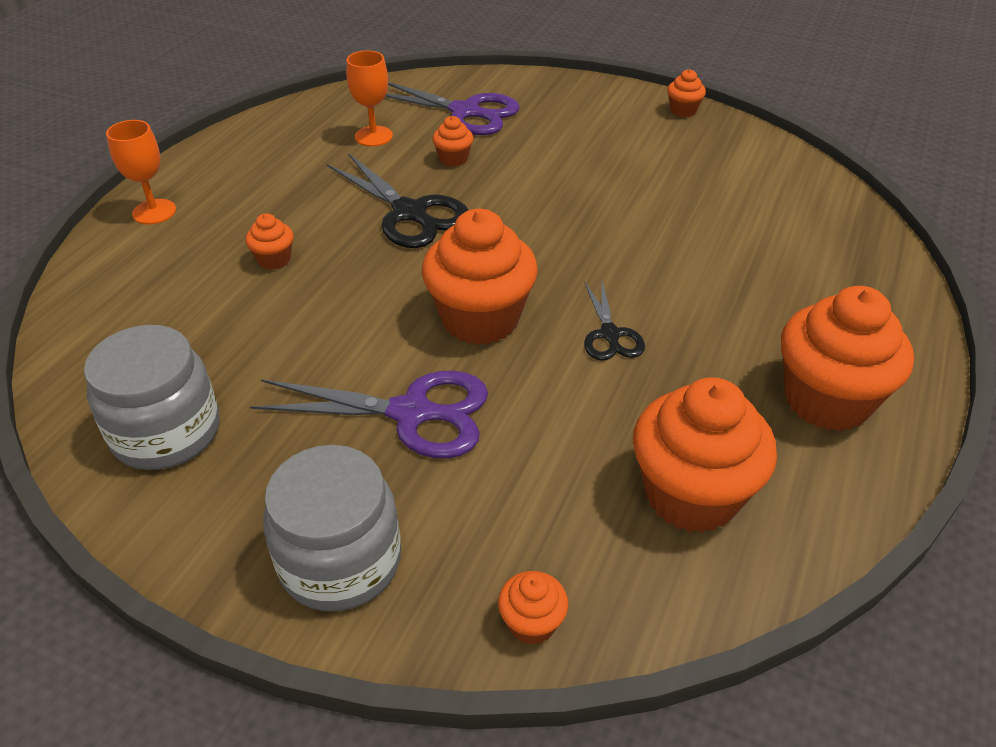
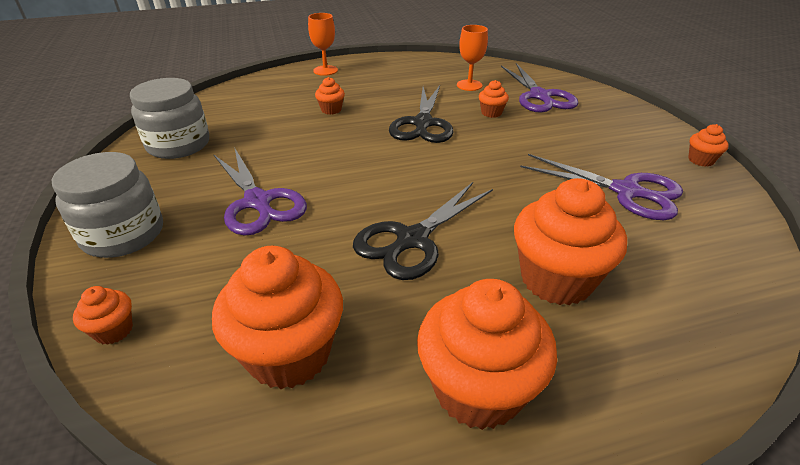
camera: 50 degrees right, 5 degrees down
(480, 319) = (363, 186): orange cupcake -> orange cupcake (556, 279)
(610, 334) = (412, 239): black scissors -> black scissors, size x1.76
(679, 175) = (626, 191): none -> purple scissors

